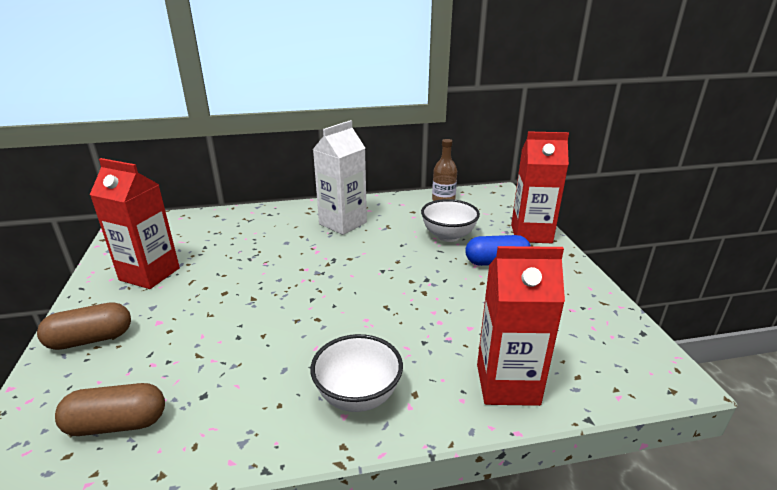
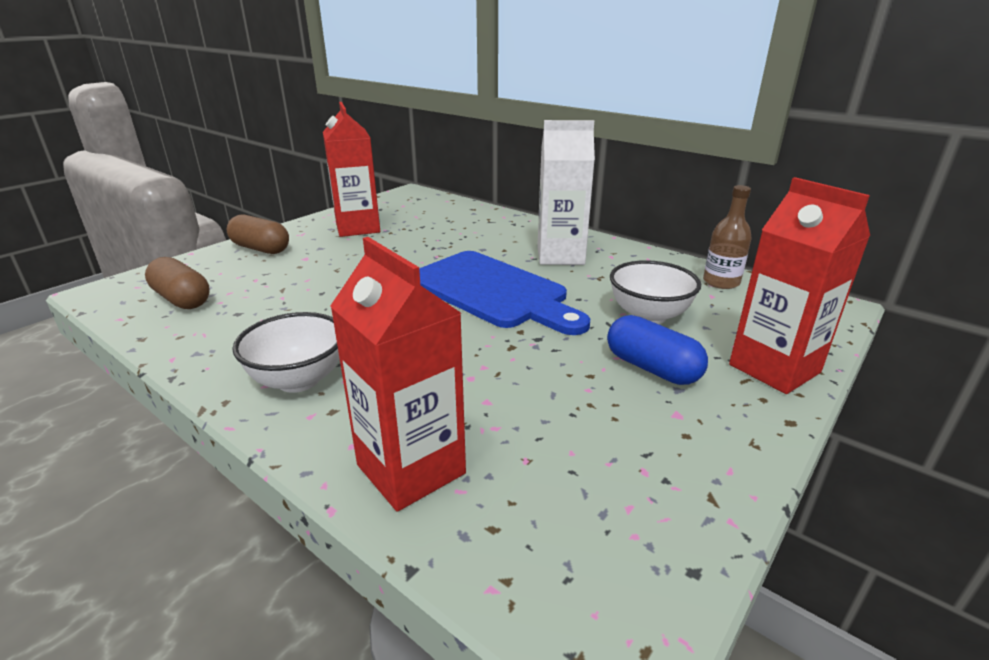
camera: 50 degrees right, 0 degrees up
(351, 267) = (492, 291): none -> blue cutting board

